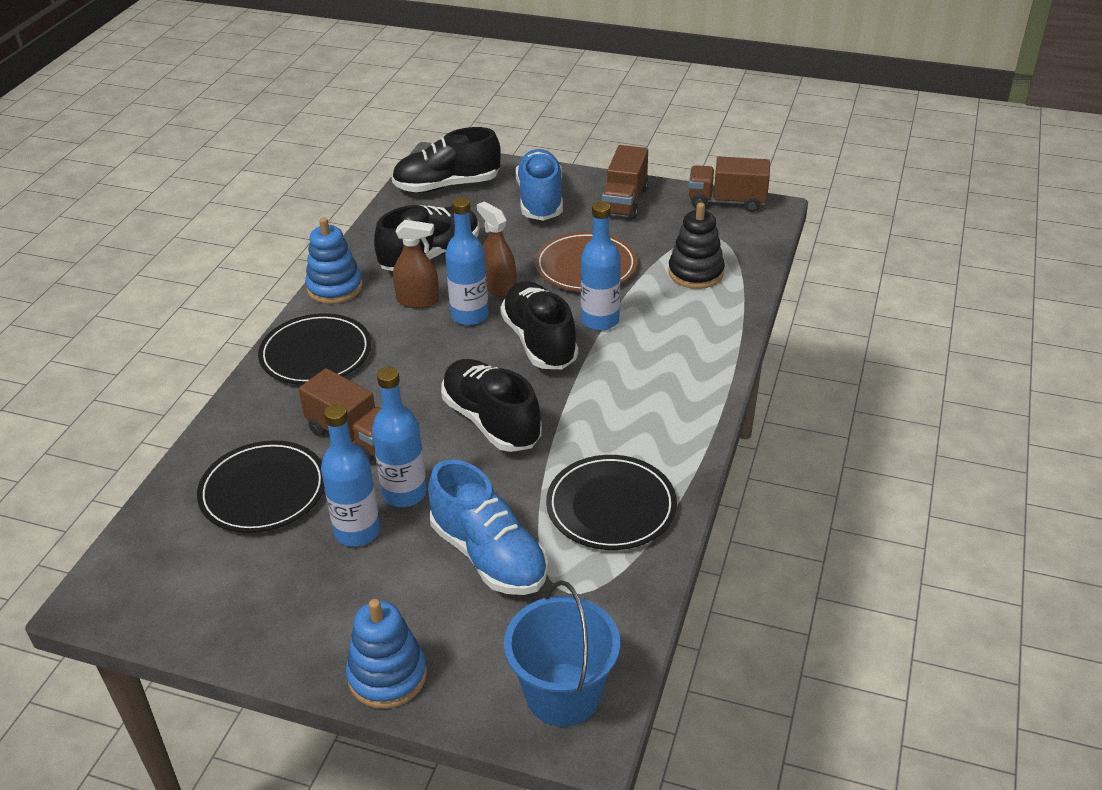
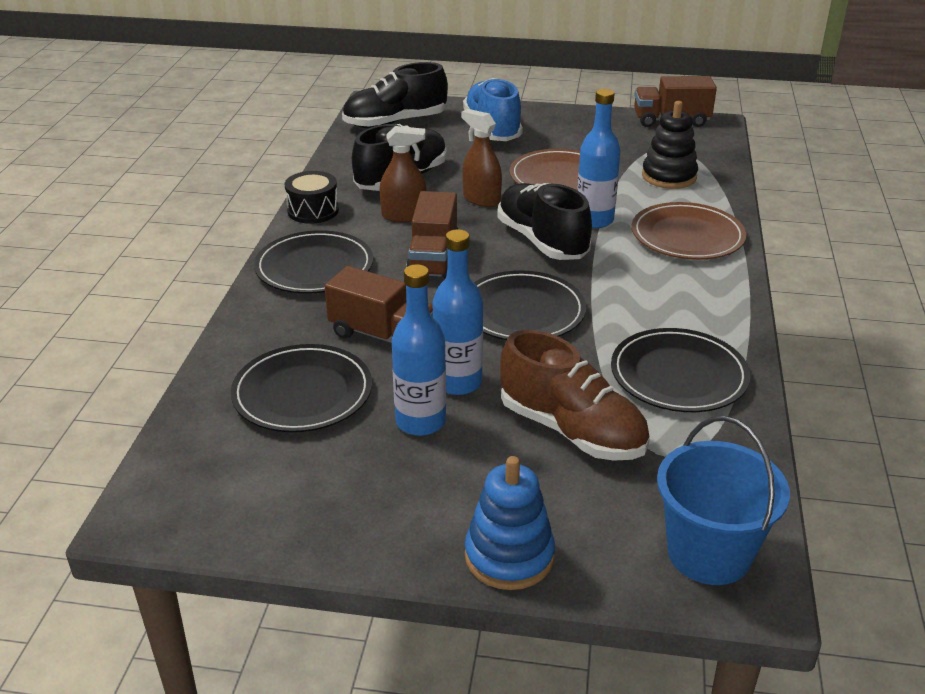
camera: 10 degrees left, 5 degrees down
(335, 288) = (313, 211): blue stacking toy -> black drum
(469, 315) = (462, 225): blue bottle -> none
(489, 555) = (571, 430): blue shoe -> brown shoe
(491, 421) = (522, 311): black shoe -> black plate
(624, 202) = (574, 126): brown truck -> brown truck (433, 259)
(684, 347) = (687, 236): none -> brown plate

